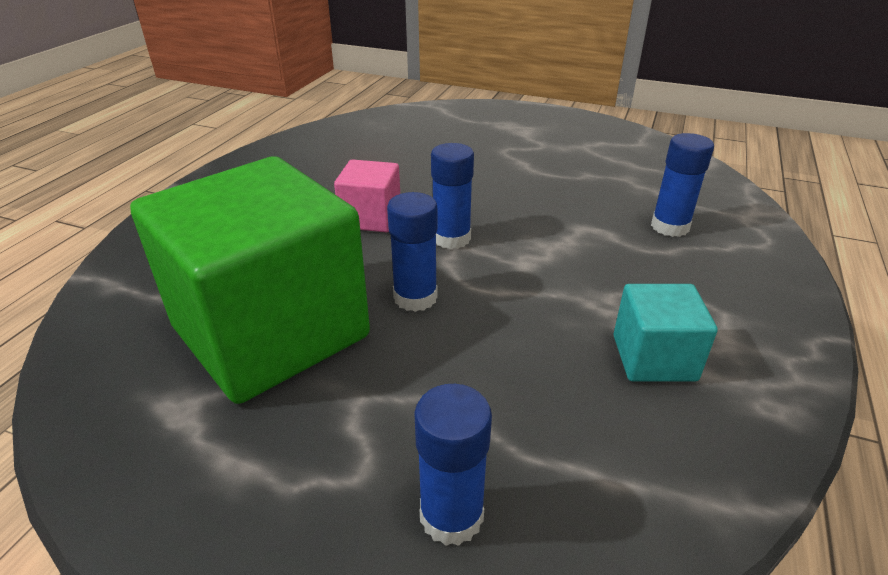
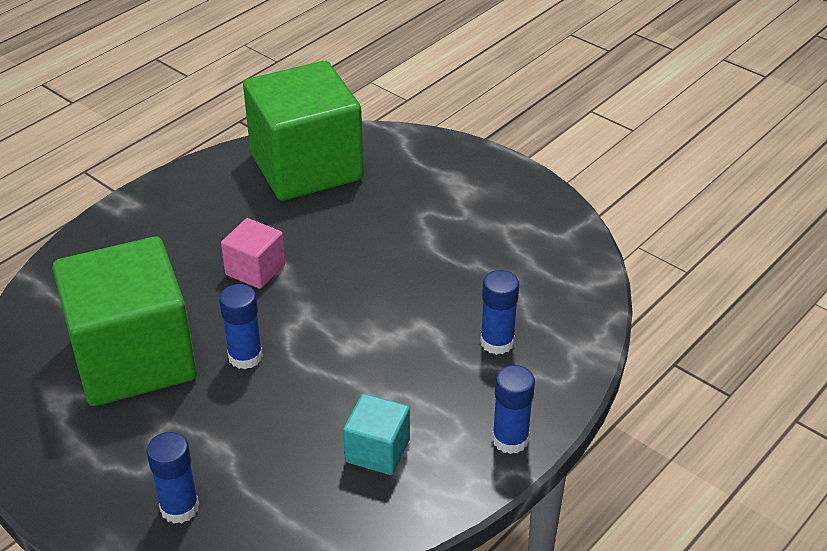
camera: 20 degrees right, 5 degrees up
(367, 137) = (306, 167): none -> green cube
(451, 238) = (306, 308): blue glue stick -> blue glue stick (510, 439)

